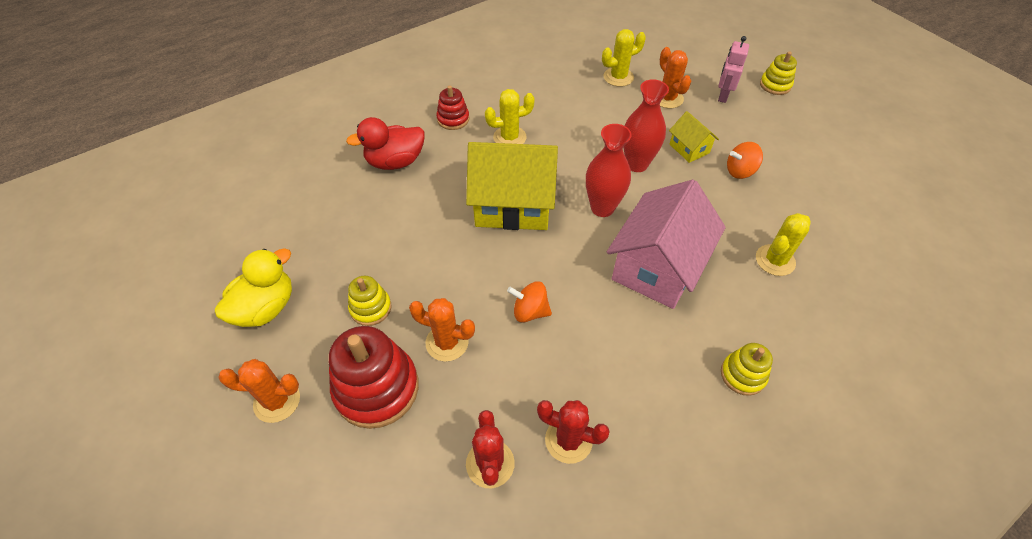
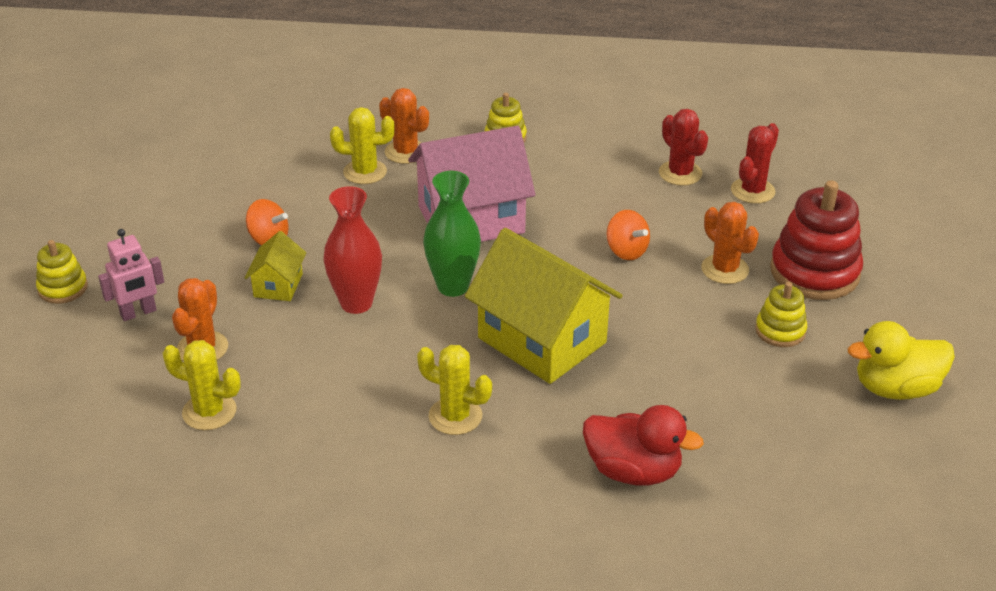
camera: 140 degrees left, 15 degrees down
(277, 401) = (914, 308): orange cactus -> orange cactus (406, 152)
(453, 119) = (499, 487): red stacking toy -> none
(602, 208) = (453, 286): red vase -> green vase

